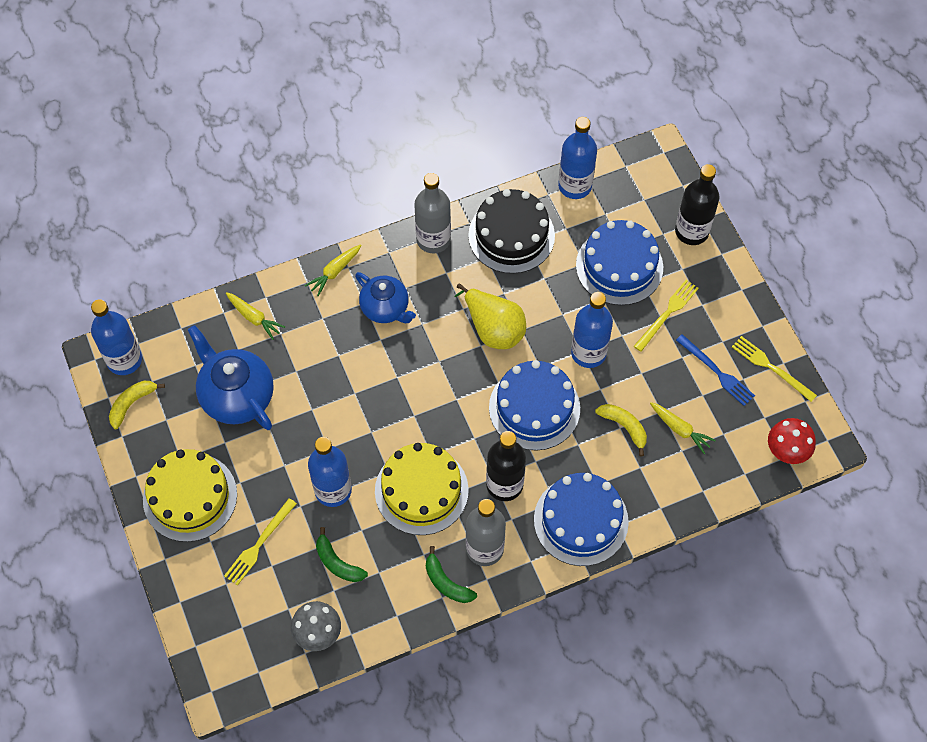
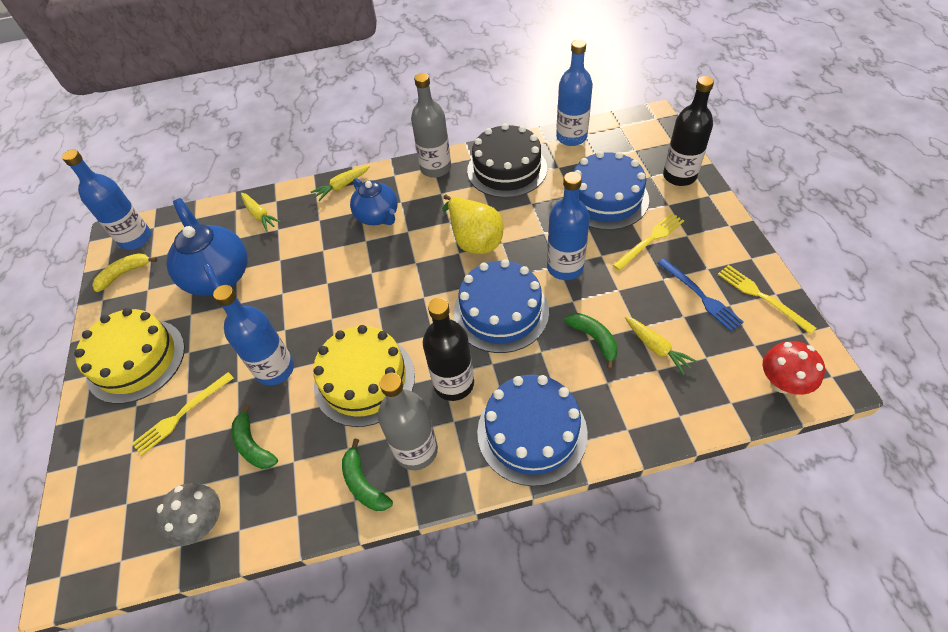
camera: 15 degrees right, 10 degrees down
(624, 427) = (594, 339): yellow banana -> green banana

